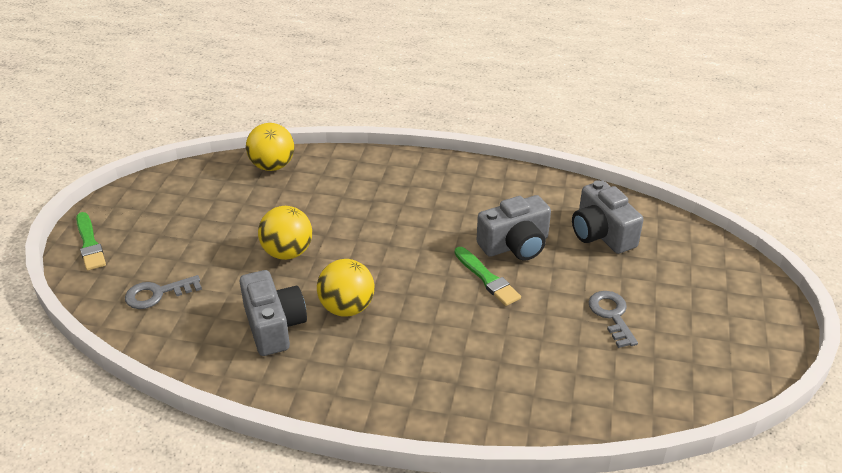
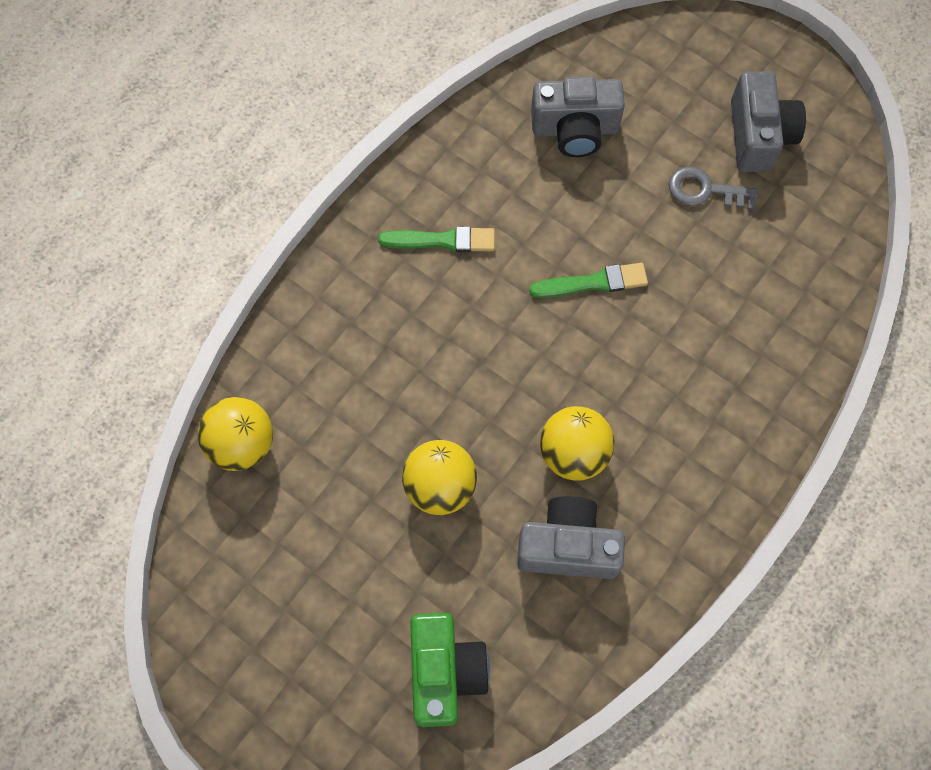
camera: 65 degrees left, 30 degrees up
(89, 244) = (294, 741): green brush -> green brush (442, 240)
(157, 294) = (445, 672): grey key -> green camera
(515, 245) = (551, 226): grey camera -> grey camera (758, 136)

